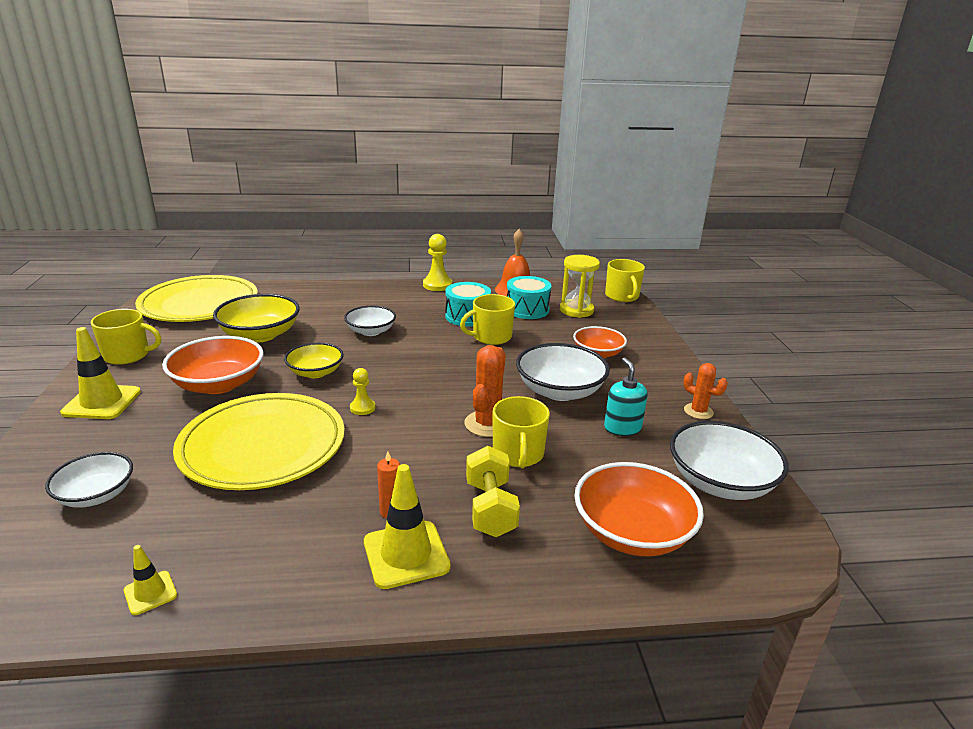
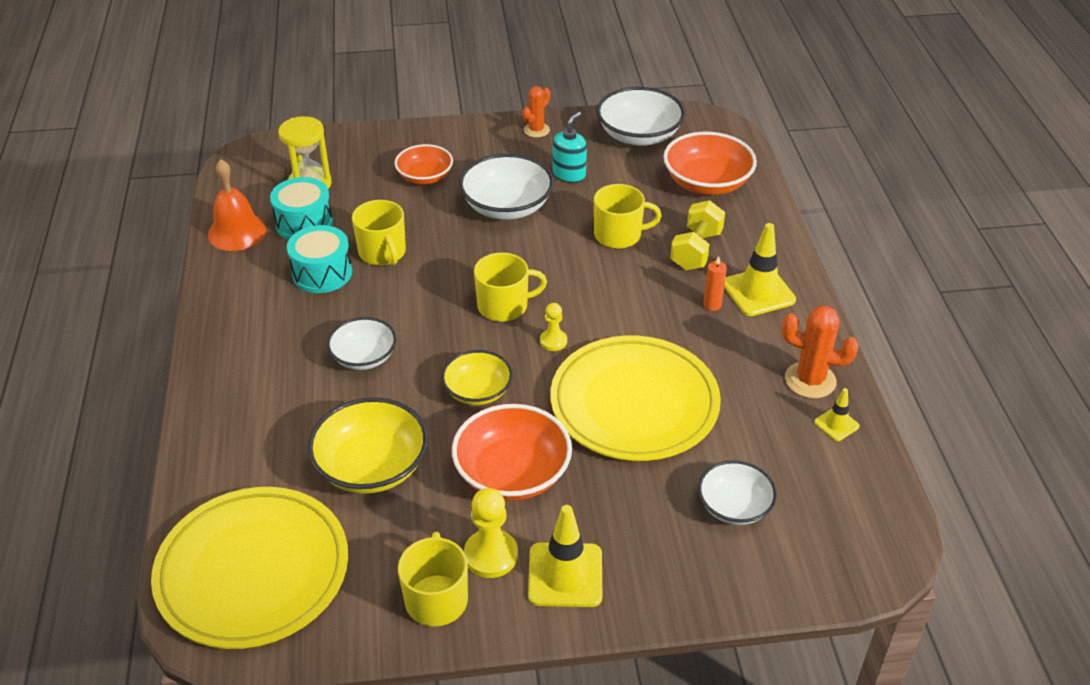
camera: 90 degrees left, 15 degrees up
(437, 285) = (208, 306): yellow pawn -> yellow pawn (491, 555)
(487, 424) = (573, 253): orange cactus -> orange cactus (810, 380)
(490, 508) = (696, 250): yellow dumbbell -> yellow dumbbell turned 60 degrees counterclockwise
(622, 296) = (270, 146): yellow mug -> yellow mug (504, 306)
(622, 428) = (569, 174): turquoise soap dispenser -> turquoise soap dispenser turned 135 degrees clockwise

